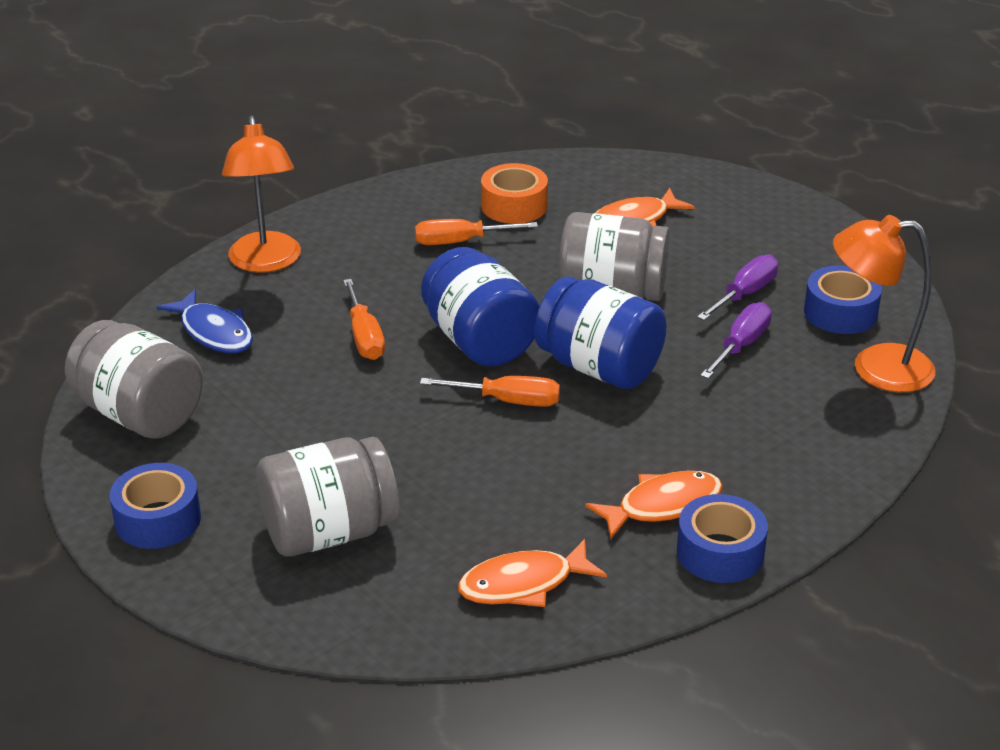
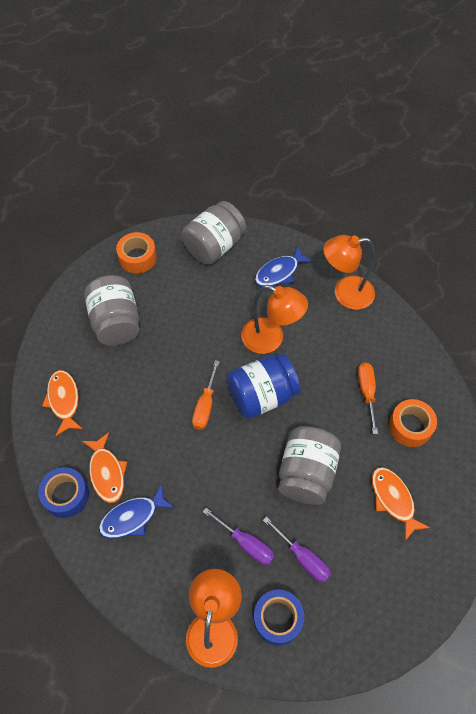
camera: 95 degrees right, 25 degrees up
(158, 519) = (137, 257): blue tape -> orange tape
(364, 336) = (270, 339): orange screwdriver -> orange lamp
(599, 367) = (231, 456): blue jar -> none
(736, 465) = (133, 517): none -> blue fish

